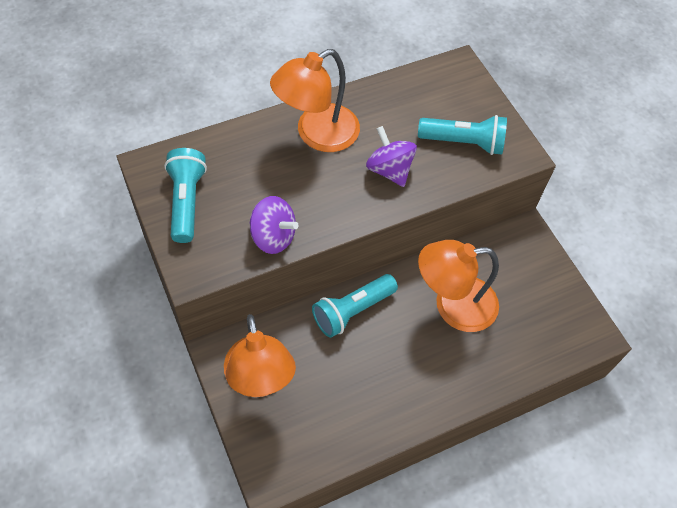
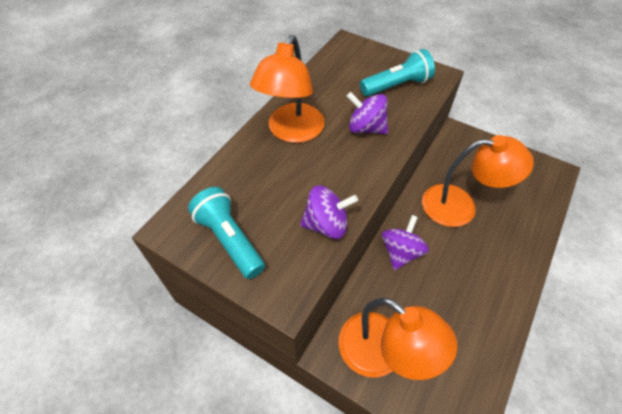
camera: 30 degrees left, 5 degrees down
(352, 311) = (401, 252): turquoise flashlight -> purple spinning top
(453, 305) = (460, 206): orange lamp -> orange lamp turned 135 degrees counterclockwise

